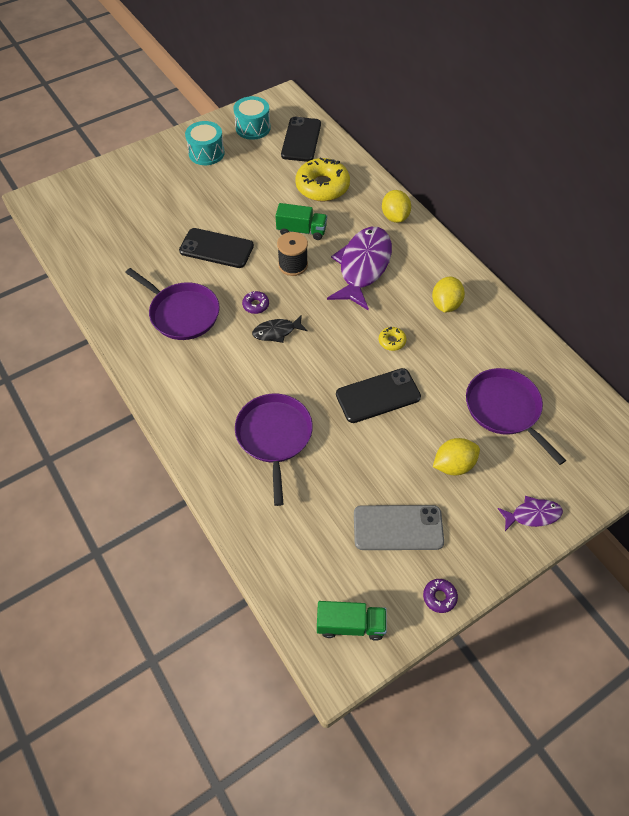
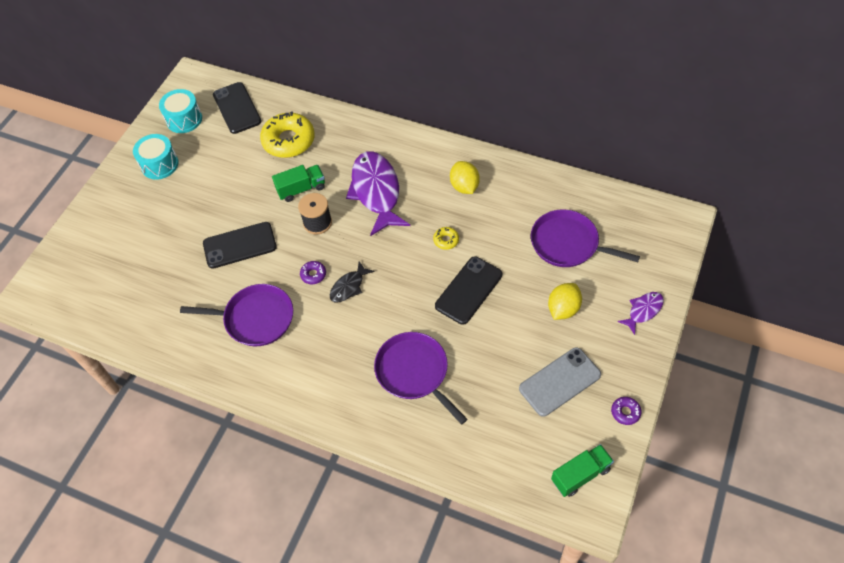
camera: 30 degrees left, 0 degrees up
(395, 217) = (369, 135): yellow lemon -> none

